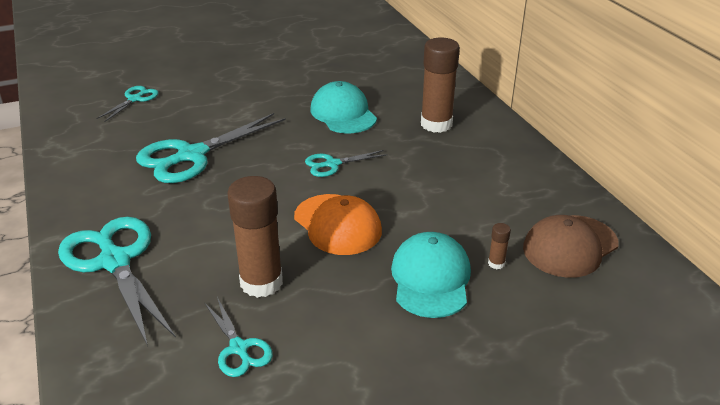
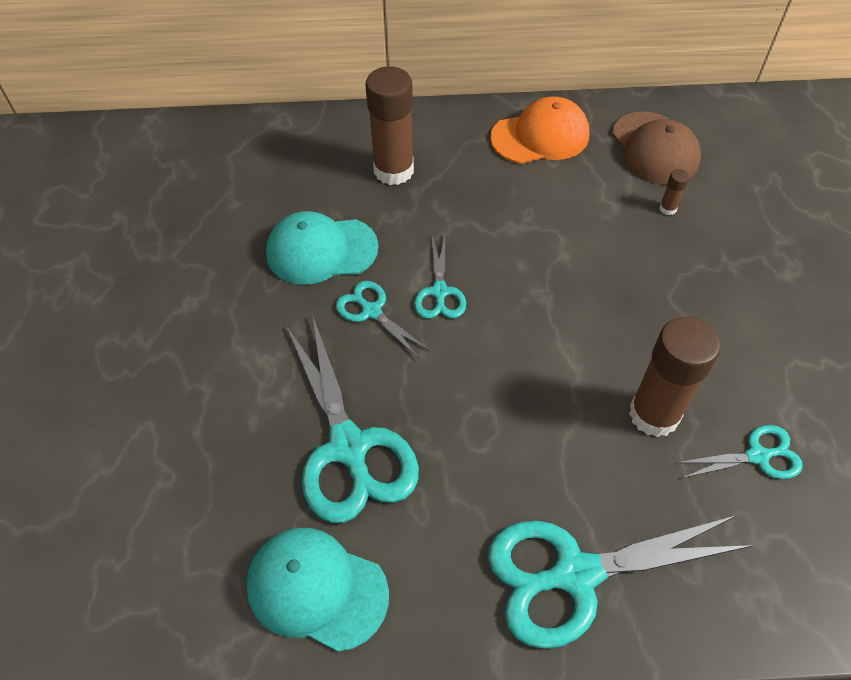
camera: 70 degrees left, 20 degrees up
(135, 99) = (126, 509): turquoise scissors -> turquoise scissors (371, 311)
(337, 224) = (566, 318): orange cap -> orange cap (540, 136)
(430, 278) = (679, 265): turquoise cap -> turquoise cap (316, 589)

